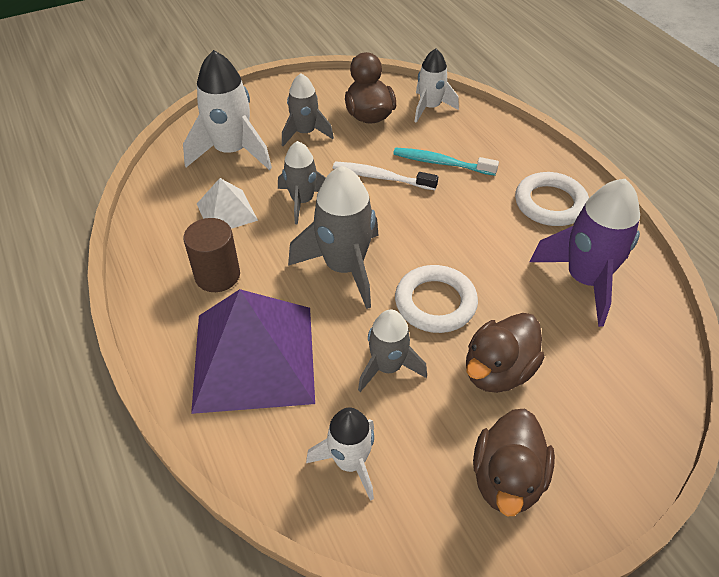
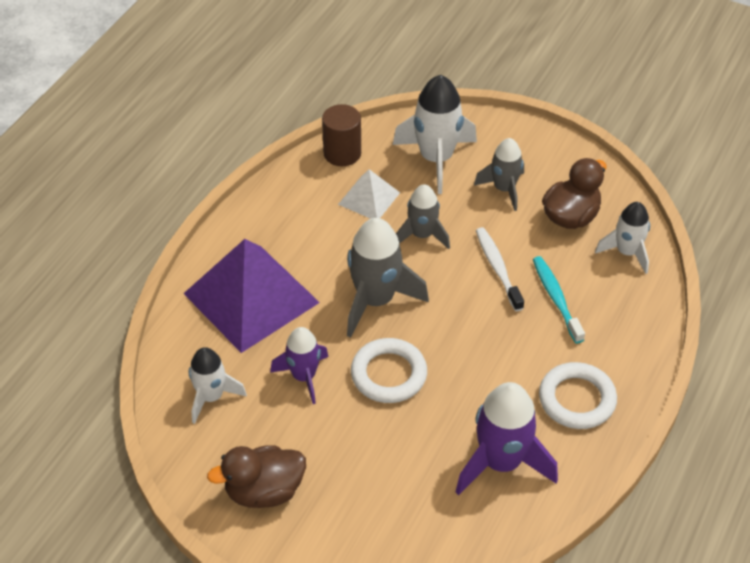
camera: 55 degrees right, 0 degrees up
(217, 275) = (303, 233): brown cylinder -> brown cylinder (342, 153)
(387, 367) = (304, 376): grey rocket -> purple rocket
(498, 371) = (354, 444): brown duck -> none

